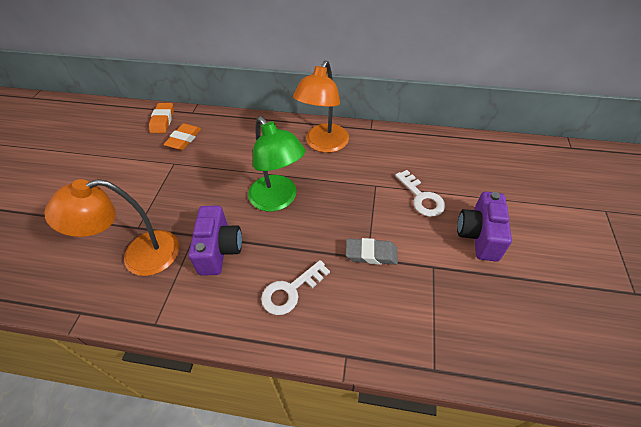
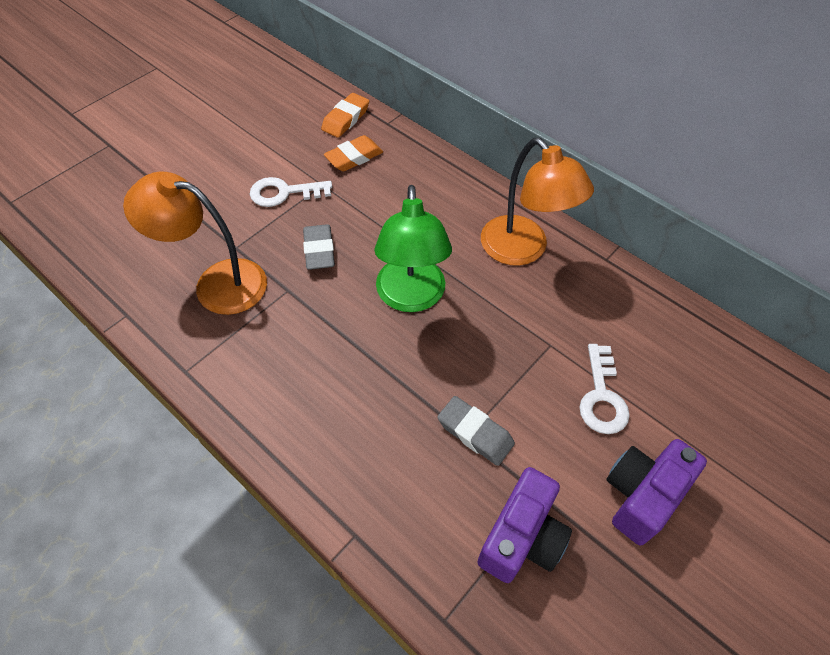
camera: 30 degrees right, 5 degrees up
(199, 202) = (319, 250): none -> grey eraser
(219, 250) = (303, 324): purple camera -> purple camera (522, 538)
(290, 291) = (347, 421): white key -> white key (284, 193)
(323, 144) = (523, 250): orange lamp -> orange lamp turned 90 degrees counterclockwise

